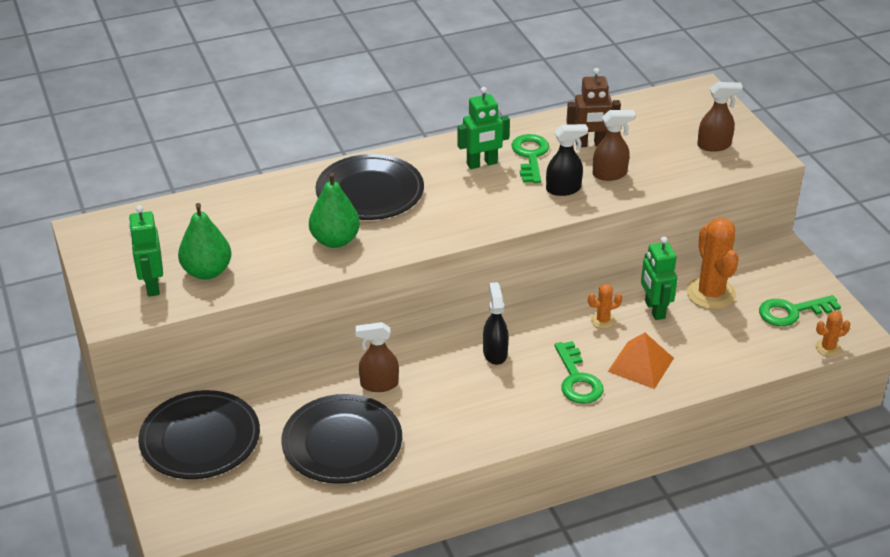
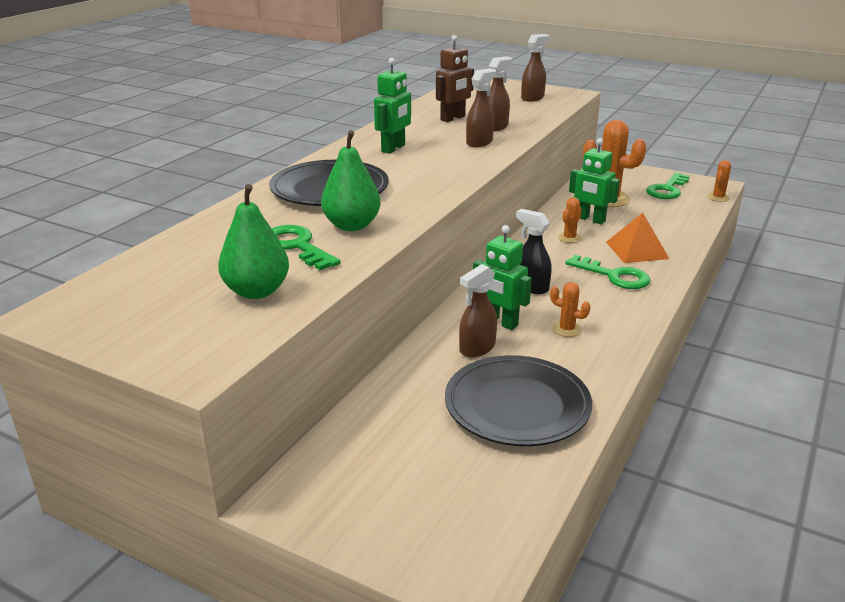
camera: 40 degrees left, 10 degrees down
(152, 285) = (208, 325): green robot -> green robot (500, 322)
(200, 439) = (375, 479): black plate -> none
(463, 406) = (567, 329): none -> orange cactus
(530, 156) = (422, 135): green key -> green key (297, 246)
(563, 189) = (479, 142): black spray bottle -> brown spray bottle

